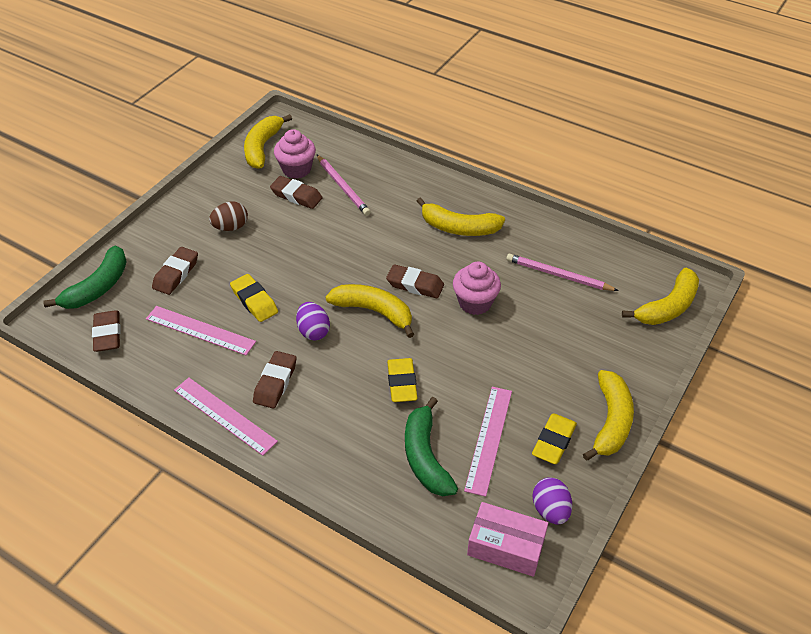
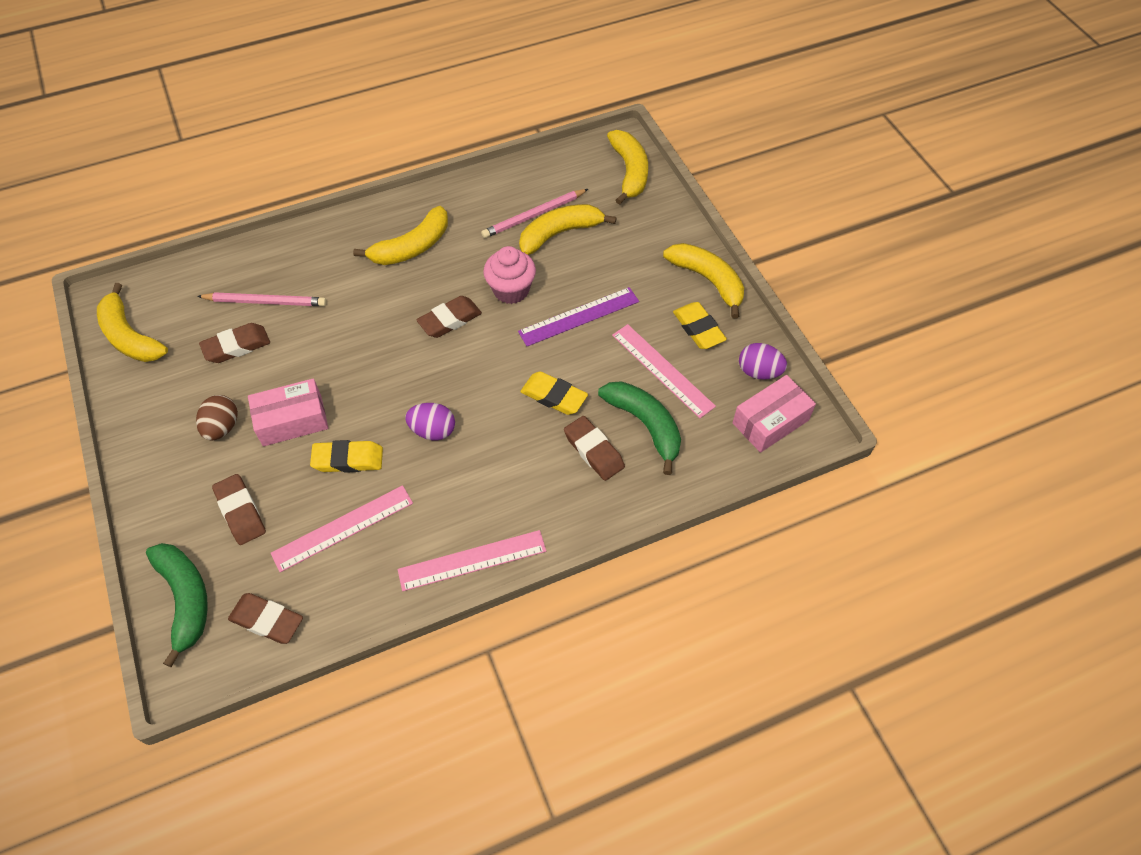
camera: 55 degrees left, 10 degrees up
(262, 256) = (292, 420): none -> pink box
(275, 383) = (468, 496): brown eraser -> brown eraser (593, 451)
(296, 169) = (198, 325): pink cupcake -> none
(374, 311) = (452, 369): yellow banana -> yellow banana (559, 233)
(425, 457) = (645, 425): green banana -> green banana turned 150 degrees counterclockwise
(490, 356) = (579, 316): none -> purple ruler

